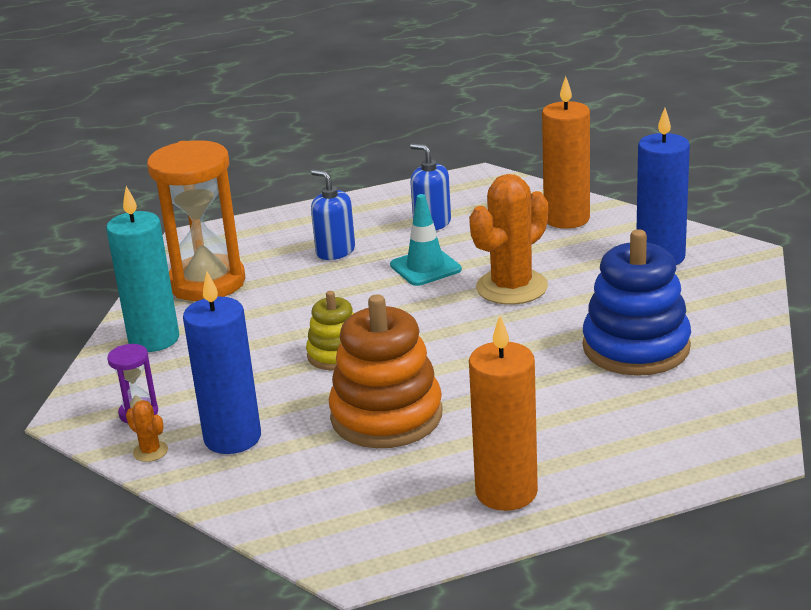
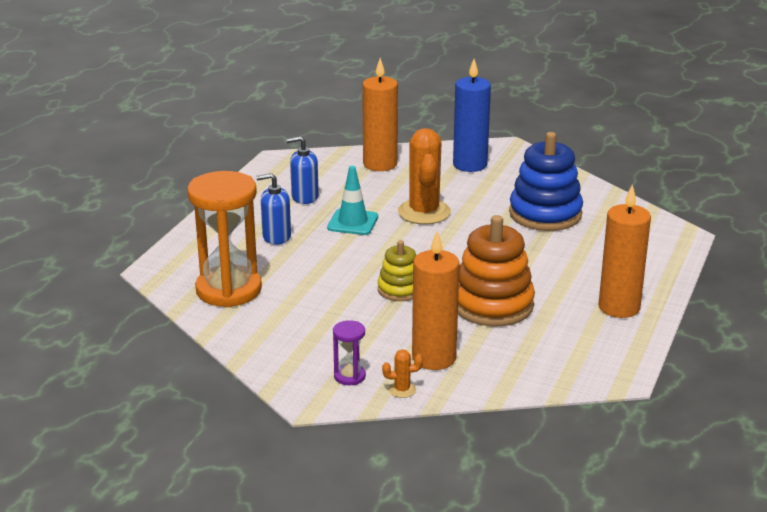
camera: 50 degrees left, 0 degrees up
(154, 339) = (266, 336): turquoise candle -> none
(232, 438) = (434, 358): blue candle -> orange candle

